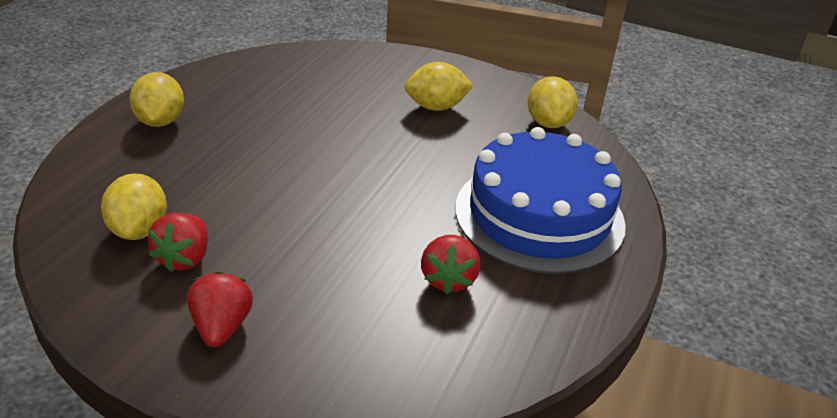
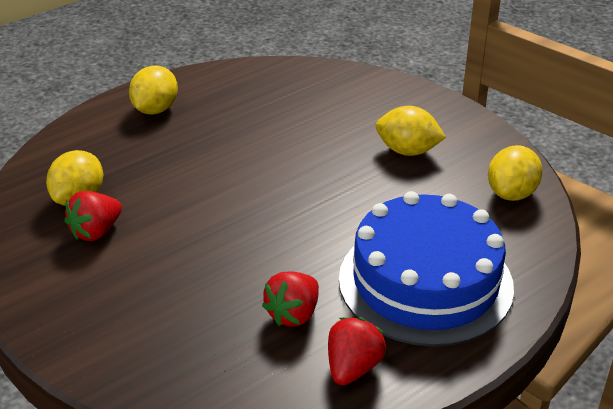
camera: 30 degrees right, 0 degrees up
(221, 327) = (86, 295): red strawberry -> red strawberry (353, 368)

